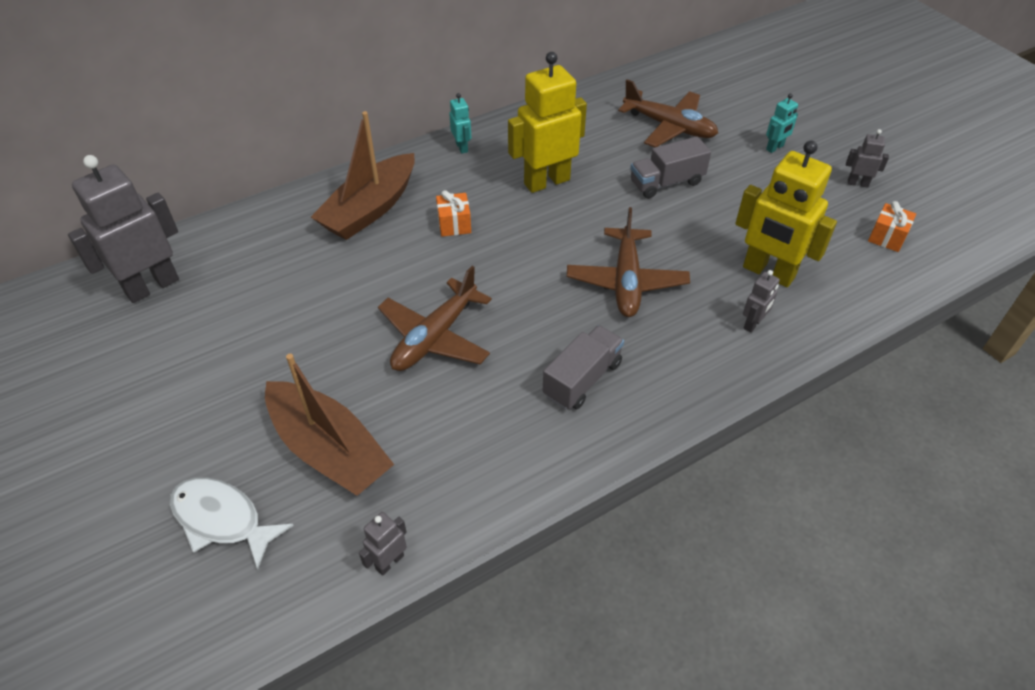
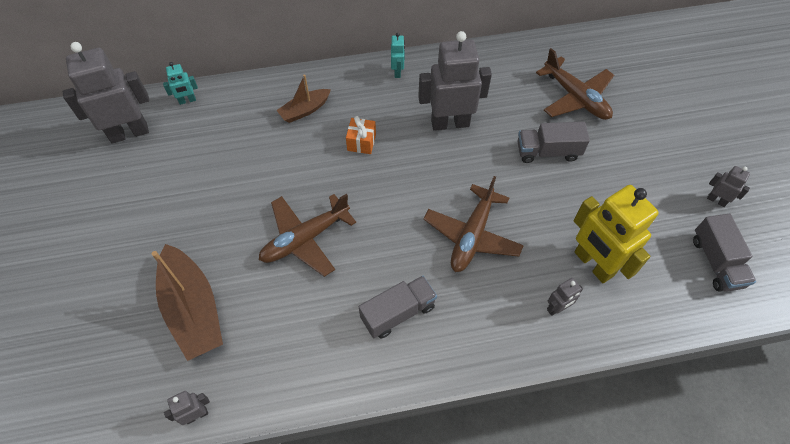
camera: 20 degrees right, 10 degrees up
(222, 520) = (102, 339): white fish -> none
(370, 209) = (305, 110): brown boat -> brown boat, size x0.55
(546, 181) = (450, 123): yellow robot -> grey robot
(775, 148) = (658, 143): turquoise robot -> turquoise robot (187, 100)
(887, 237) = (716, 262): orange gift -> grey truck

